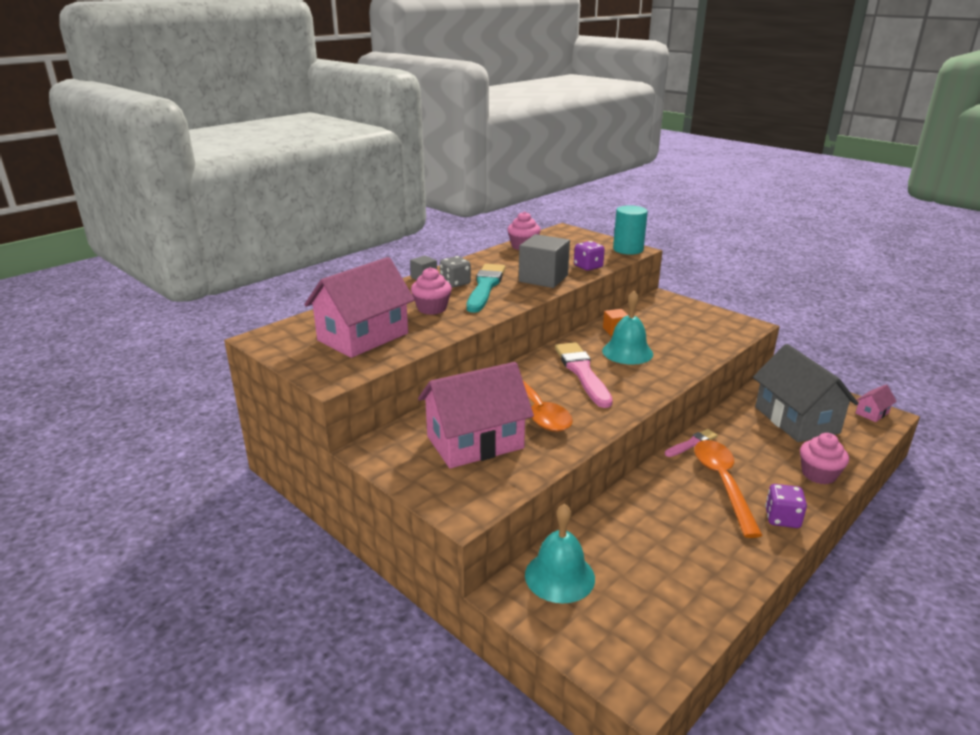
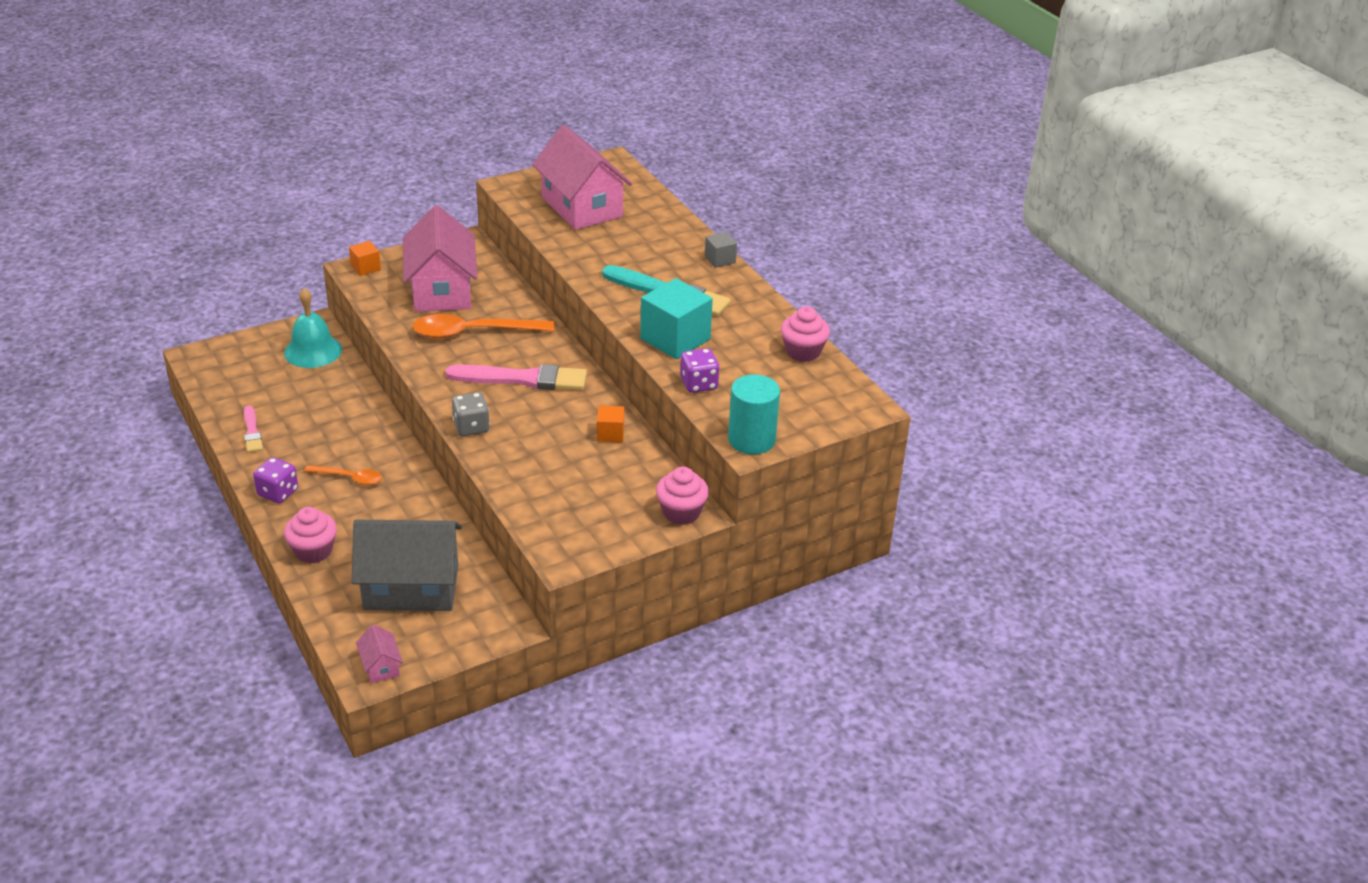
camera: 105 degrees right, 10 degrees up
(432, 308) = (627, 251): pink cupcake -> pink cupcake (681, 512)
(455, 283) = (691, 276): grey dice -> grey dice (471, 427)
(457, 505) = (366, 267): none -> orange cube
(543, 278) = (675, 339): grey cube -> turquoise cube
(627, 352) = (550, 425): turquoise bell -> none
(692, 443) = (423, 484): pink brush -> pink brush (252, 432)
(723, 483) = (350, 478): orange spoon -> orange spoon, size x0.54

